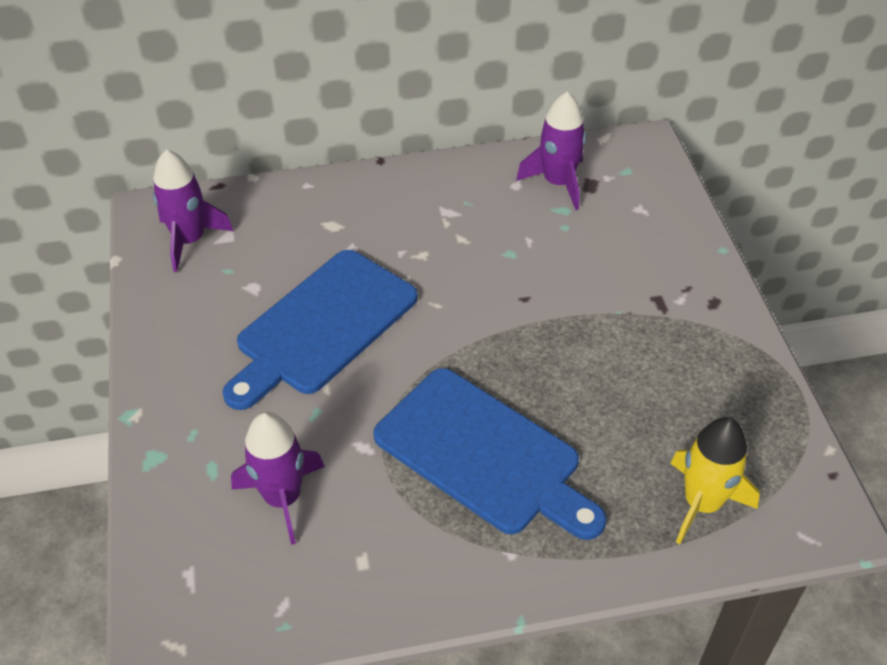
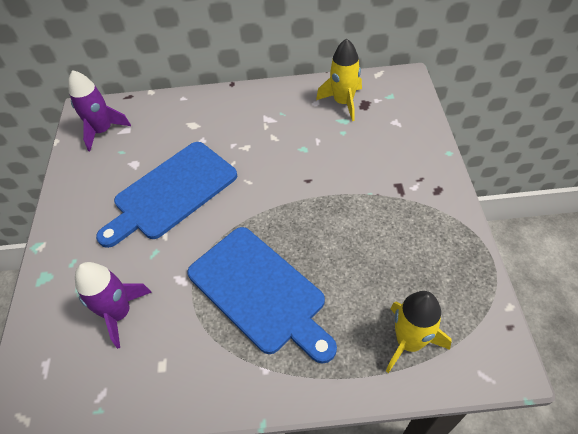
camera: 10 degrees right, 5 degrees up
(558, 183) = (343, 102): purple rocket -> yellow rocket

